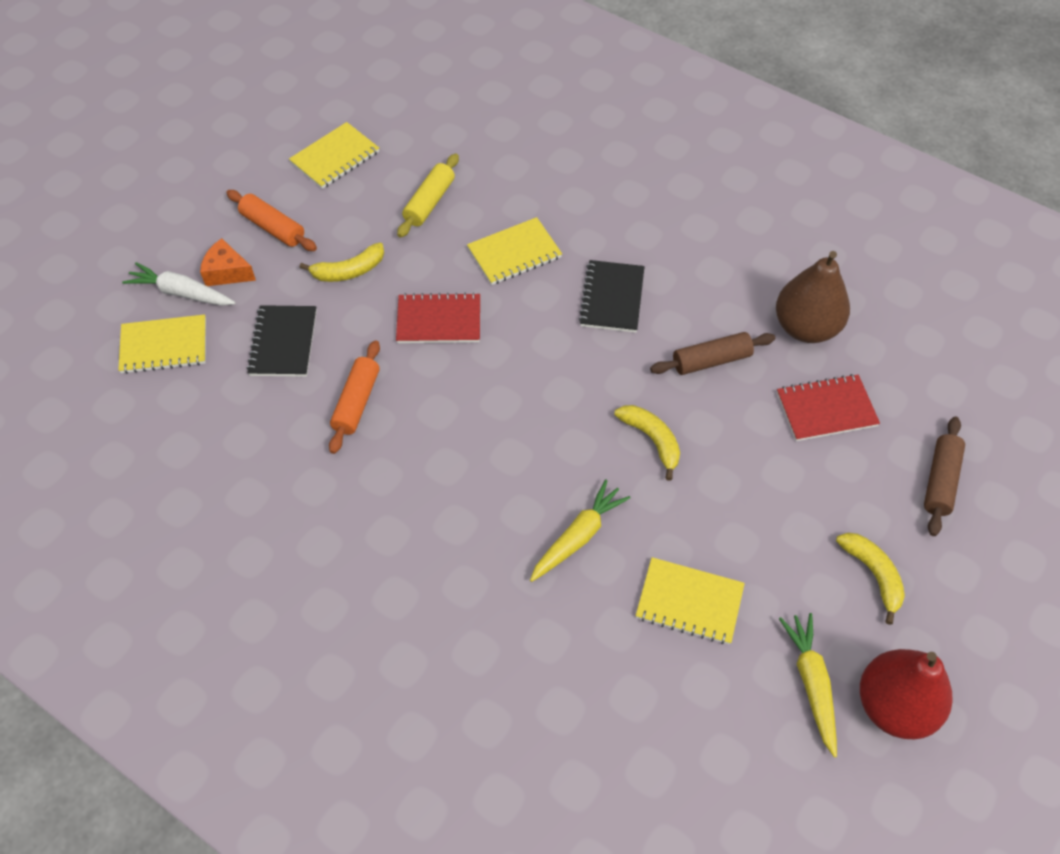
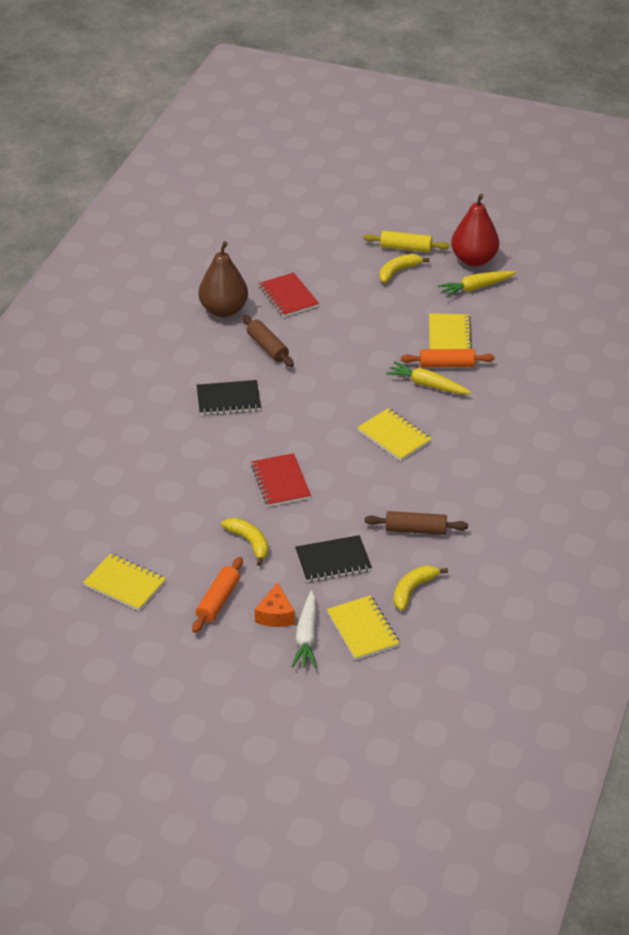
camera: 105 degrees left, 15 degrees down
(357, 402) = (370, 507): orange rolling pin -> orange rolling pin (447, 365)
(429, 202) = (161, 513): yellow rolling pin -> yellow rolling pin (405, 248)
(514, 253) = (201, 455): yellow notebook -> yellow notebook (394, 436)
(652, 440) = (342, 364): yellow banana -> yellow banana (413, 590)
(940, 481) = (323, 251): brown rolling pin -> brown rolling pin (415, 530)

